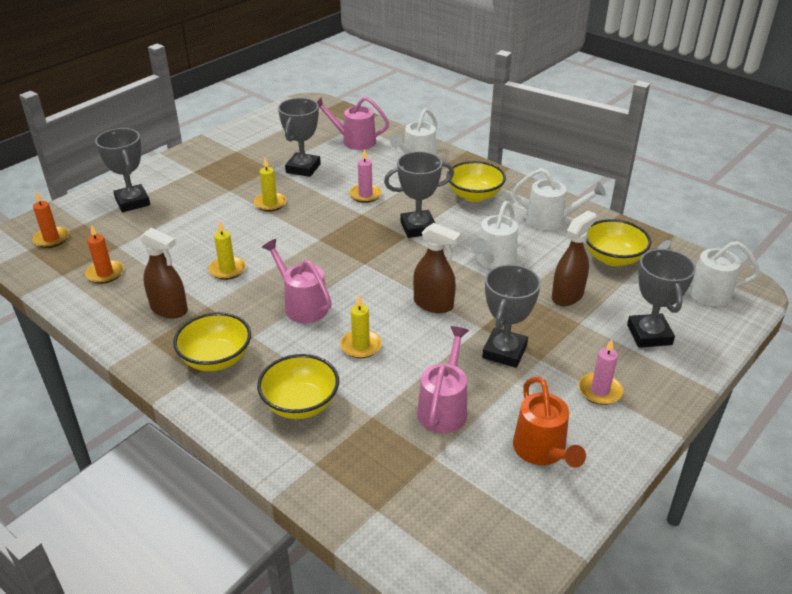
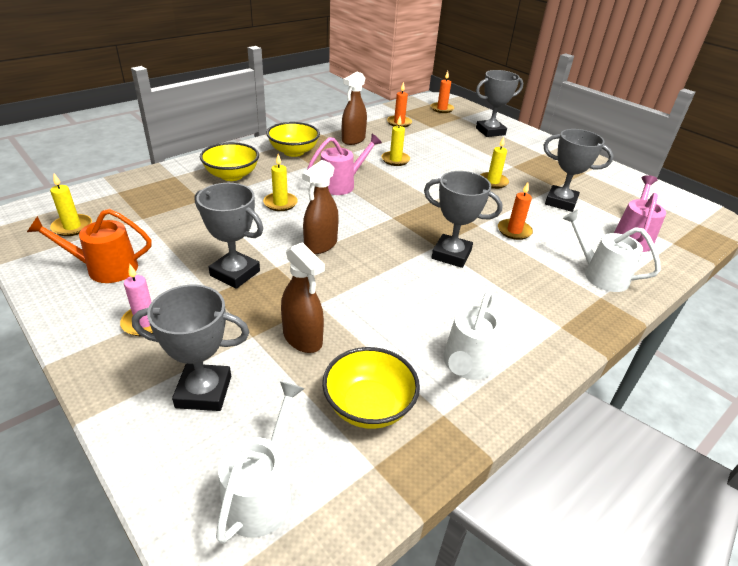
camera: 95 degrees right, 0 degrees up
(365, 195) = (514, 231): pink candle -> orange candle
(418, 228) = (451, 255): grey trophy -> grey trophy turned 60 degrees counterclockwise
(444, 407) = (188, 230): pink watering can -> none
(474, 195) = (523, 307): yellow bowl -> none
(478, 519) = (72, 227): none -> yellow candle
(493, 261) = (382, 295): white watering can -> none

